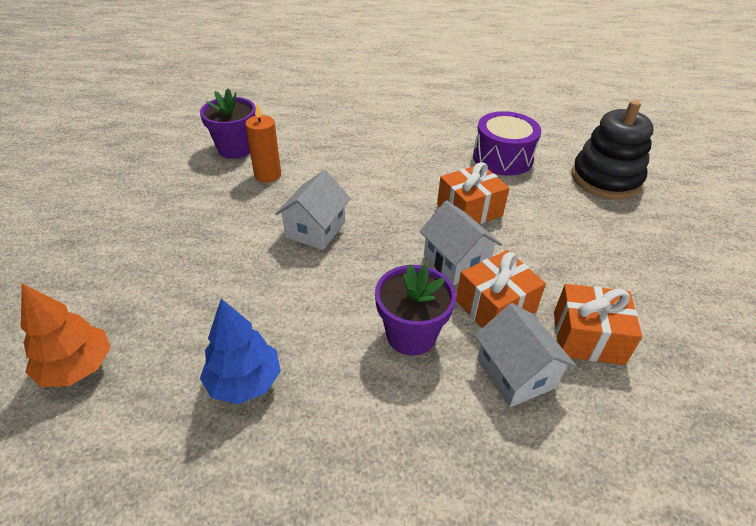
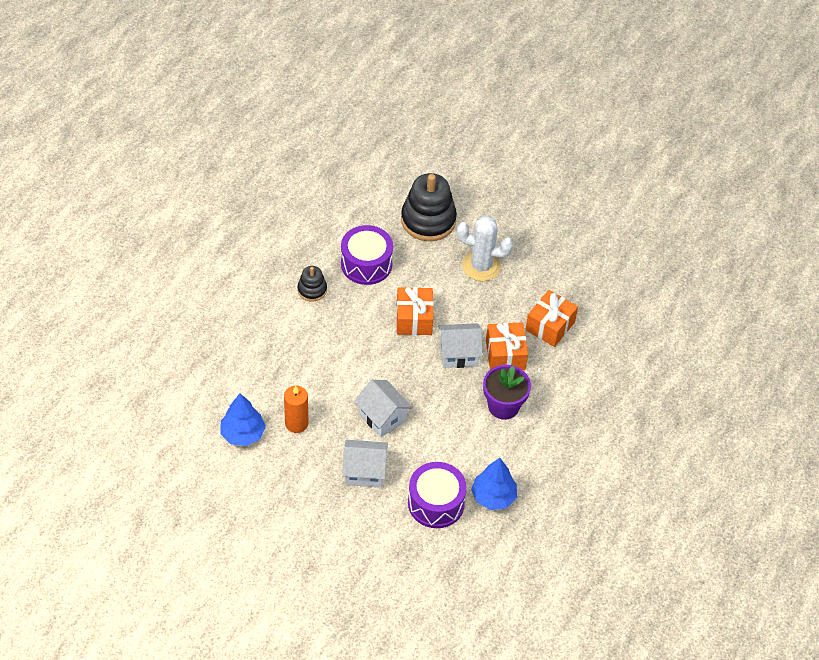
camera: 65 degrees left, 10 degrees up
(77, 368) = (439, 575): orange tree -> none
(206, 320) = (436, 503): none -> purple drum
(235, 149) = (243, 434): purple flower pot -> blue tree
(437, 137) = (312, 290): none -> black stacking toy
(515, 373) = (554, 372): white house -> white house (364, 471)
(599, 237) = (481, 266): none -> white cactus

